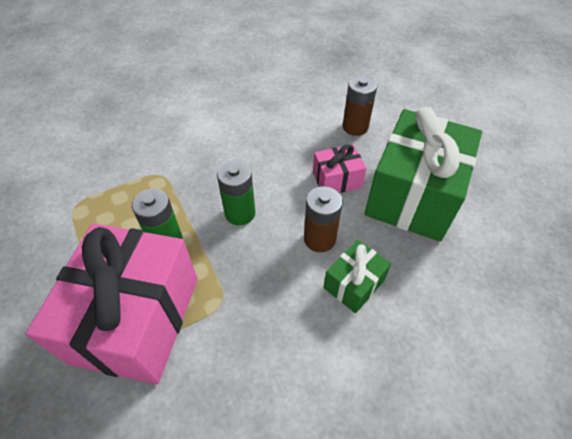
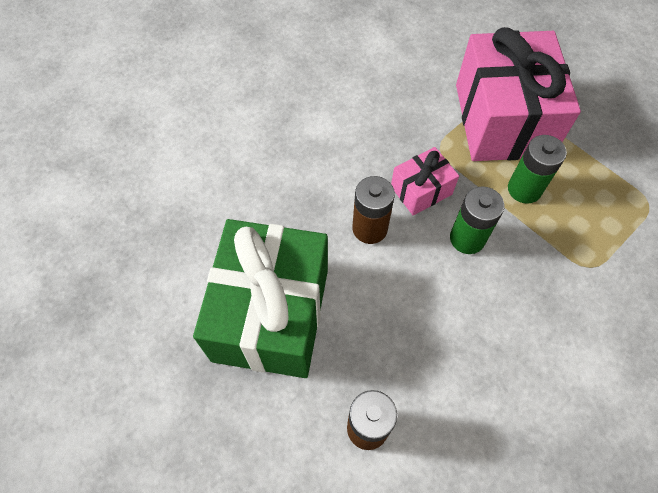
camera: 165 degrees right, 10 degrees up
(337, 180) = (371, 314): pink gift -> pink gift (421, 190)
(354, 284) = (324, 190): green gift -> none

